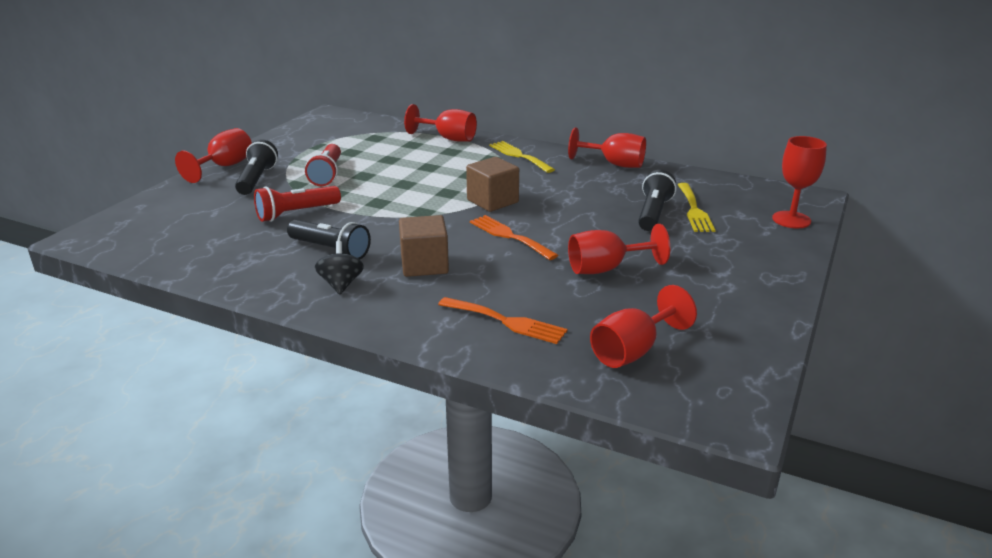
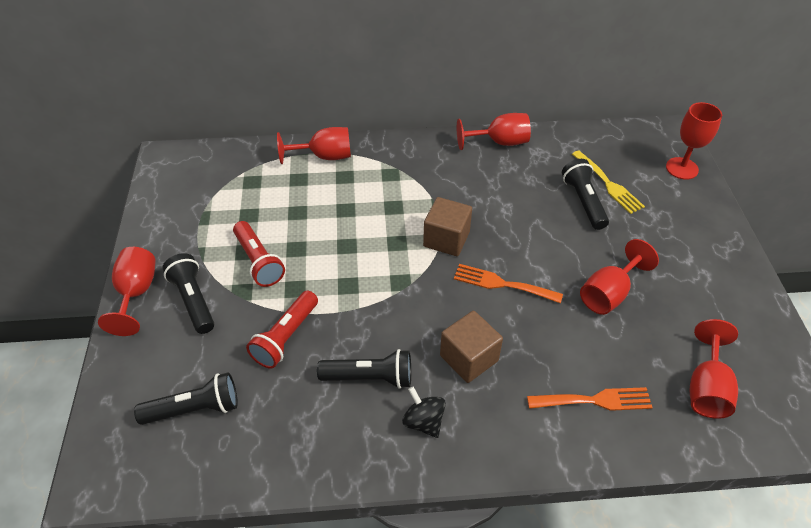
camera: 30 degrees left, 20 degrees up
(188, 226) = (195, 409): none -> black flashlight
(519, 156) = (411, 160): yellow fork -> none

